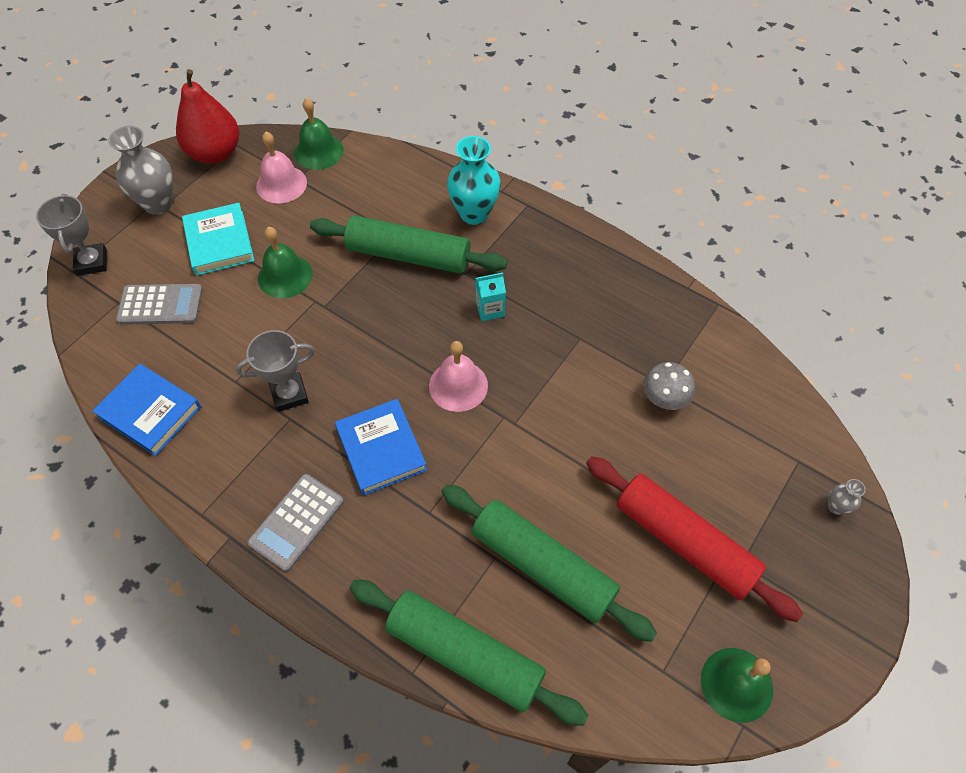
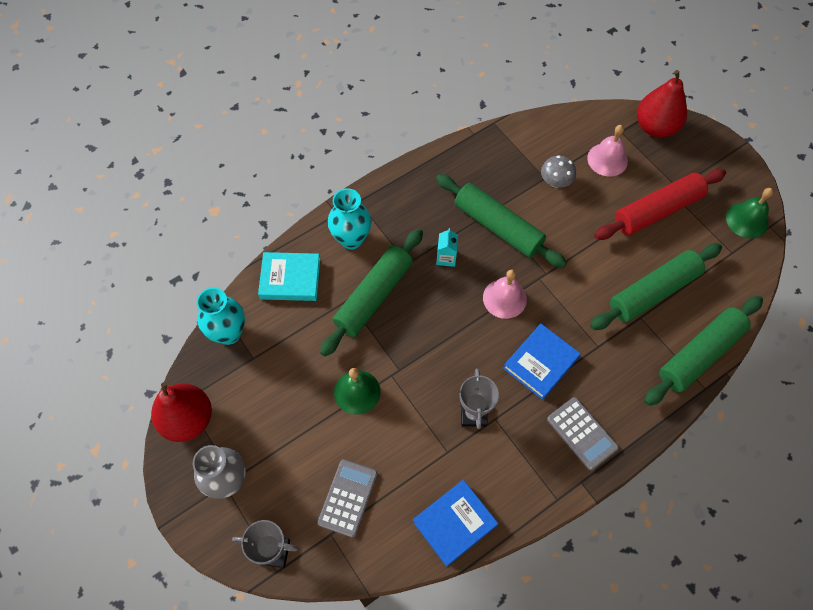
camera: 70 degrees left, 5 degrees up
(219, 243) = (298, 436): turquoise book -> turquoise book (290, 279)
(281, 184) = (253, 372): pink bell -> pink bell (607, 159)
(318, 151) = (229, 333): green bell -> turquoise vase
(381, 449) = (541, 363): blue book -> blue book turned 45 degrees counterclockwise
(559, 351) = (498, 227): none -> green rolling pin
(836, 507) = (655, 127): grey vase -> red pear

